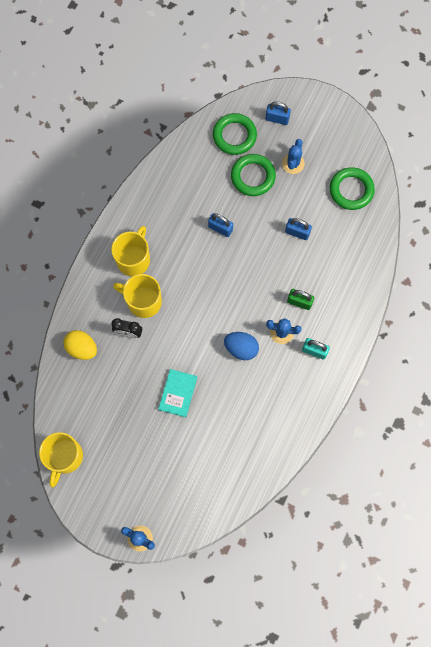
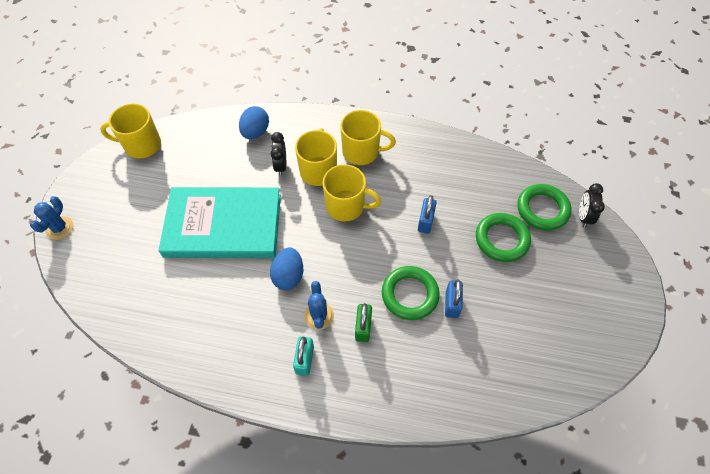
camera: 75 degrees right, 15 degrees down
(82, 348) = (255, 132): yellow egg -> blue egg
(178, 393) = (223, 225): turquoise book -> turquoise book, size x2.30
(187, 287) = (346, 206): none -> yellow mug
(249, 108) = (583, 216): none -> black clock
(277, 119) = (586, 248): blue padlock -> none
(293, 163) = (538, 278): blue cactus -> none
(351, 190) = (534, 356): green ring -> green ring (410, 294)

